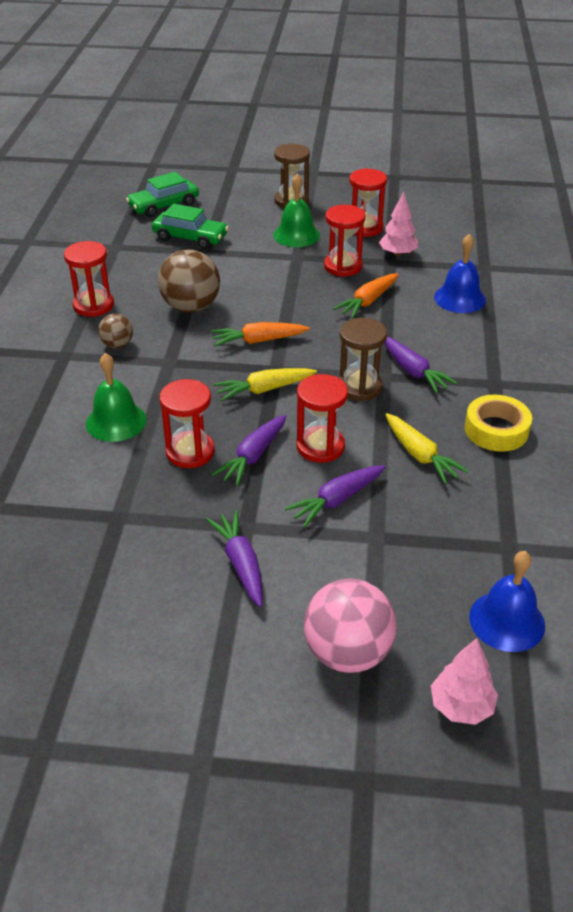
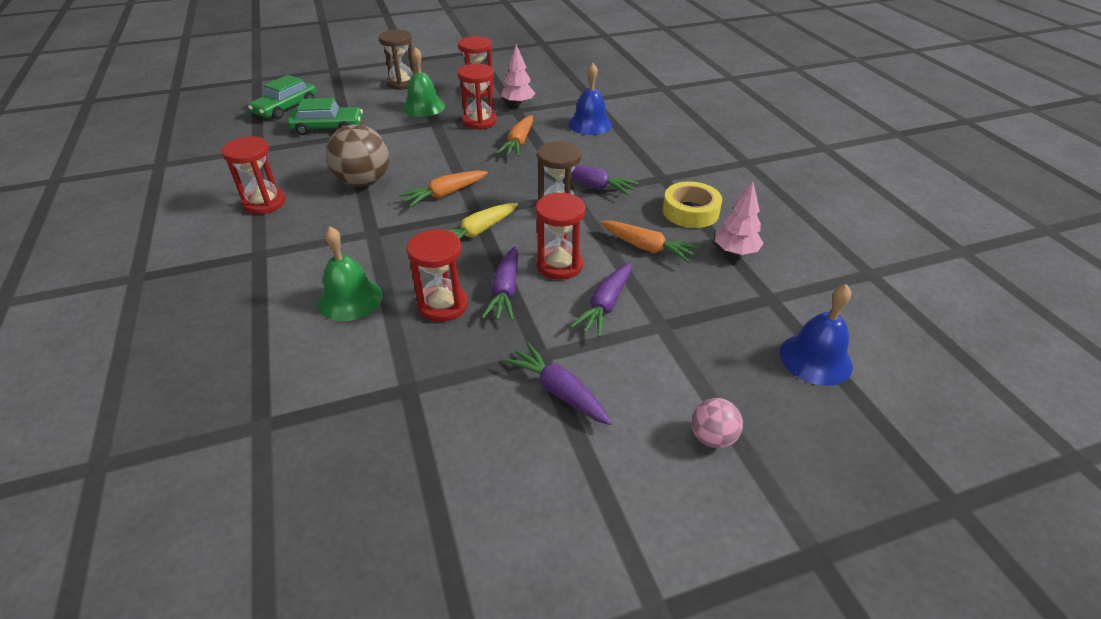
camera: 25 degrees left, 0 degrees up
(117, 344) = (309, 231): brown ball -> none
(347, 652) = (712, 438): pink ball -> pink ball, size x0.53
(420, 455) = (647, 248): yellow carrot -> orange carrot
(461, 706) = (839, 447): pink tree -> pink tree (735, 251)

